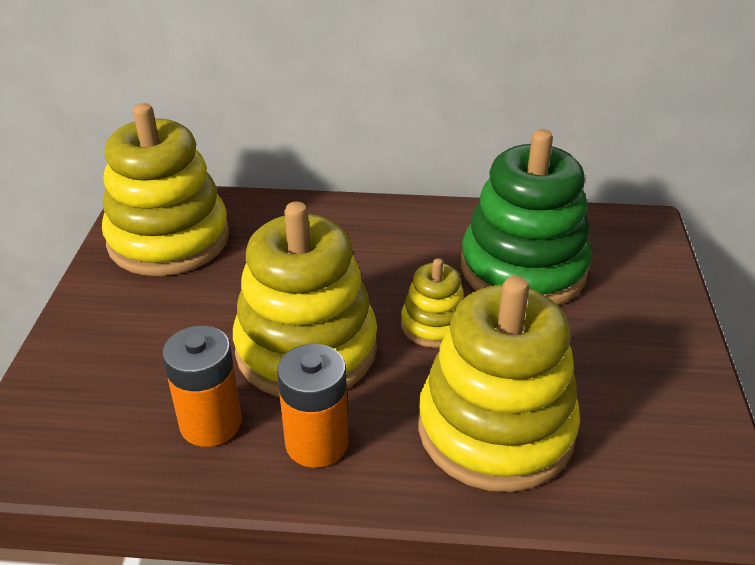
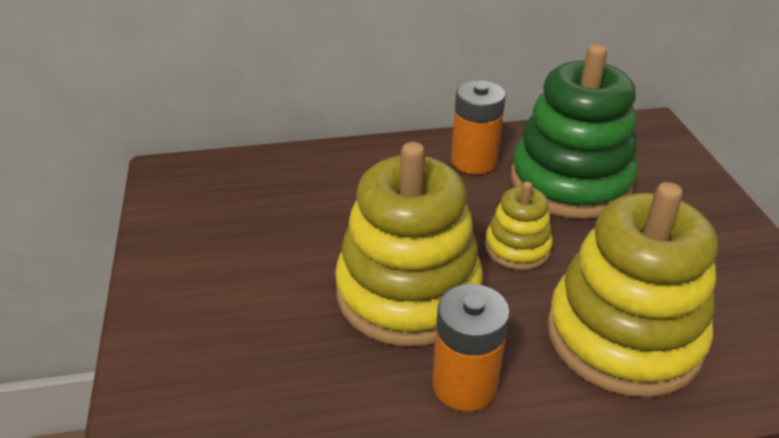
camera: 15 degrees left, 0 degrees up
(169, 239) = (214, 207): yellow stacking toy -> none
(211, 423) = (348, 387): orange battery -> orange battery (474, 161)

